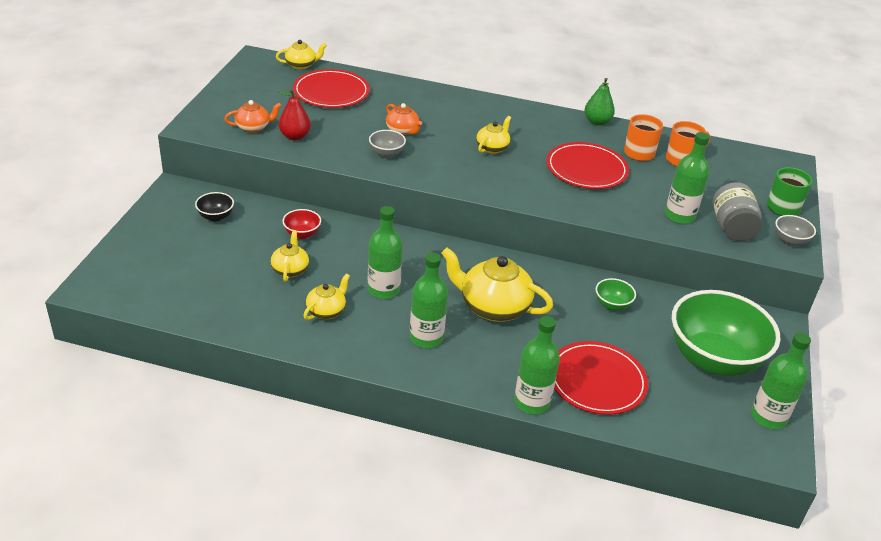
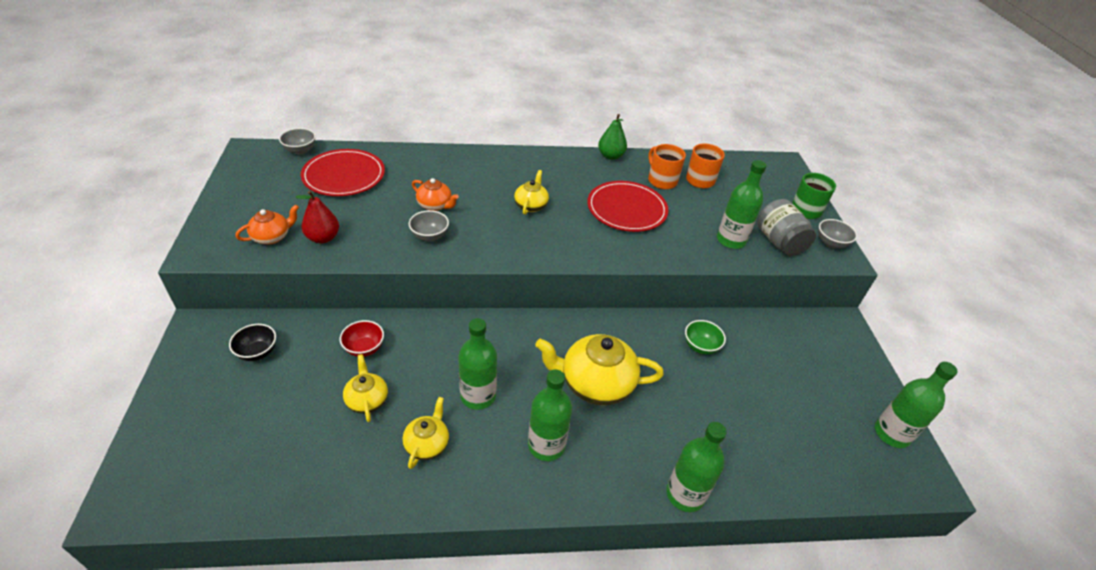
camera: 20 degrees left, 5 degrees up
(301, 65) = (300, 150): yellow teapot -> grey bowl
(597, 381) = (730, 443): red plate -> none
(713, 360) = (814, 382): green bowl -> none

